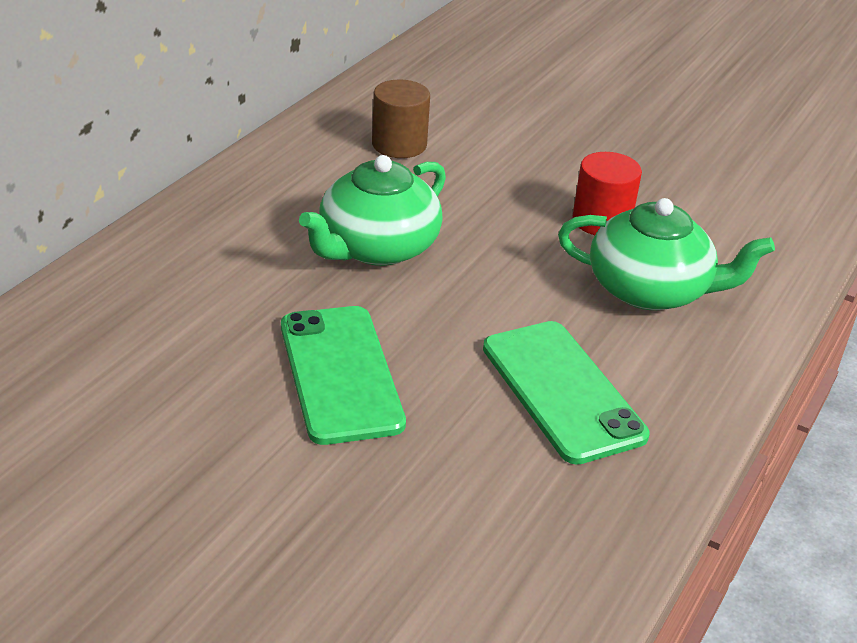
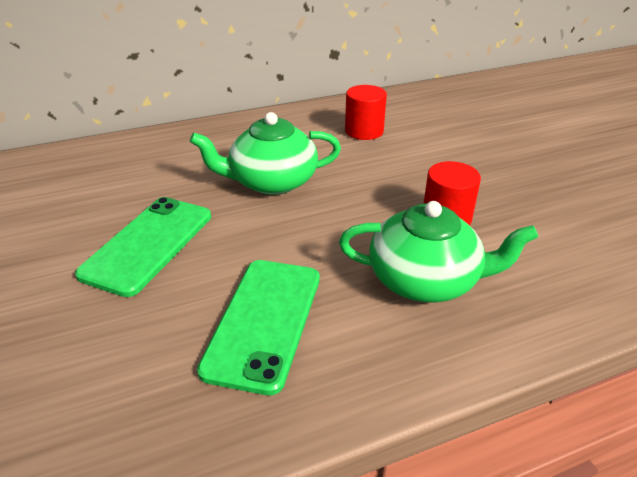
camera: 40 degrees right, 0 degrees up
(399, 145) = (364, 131): brown cylinder -> red cylinder
(650, 290) = (425, 280): green teapot -> green teapot turned 45 degrees counterclockwise

